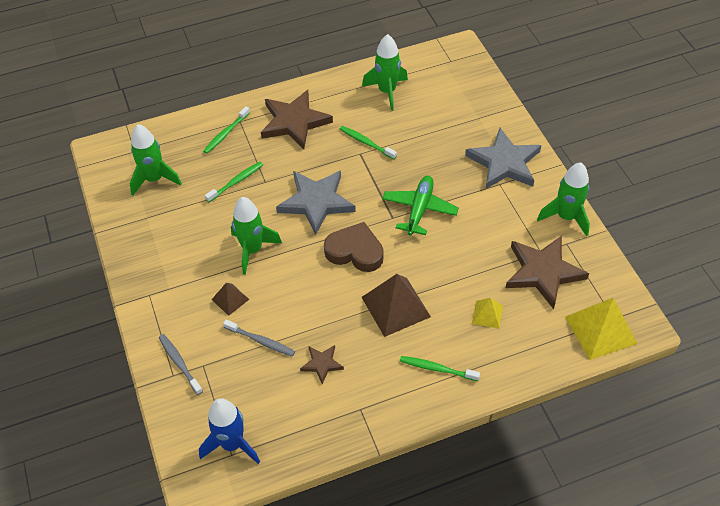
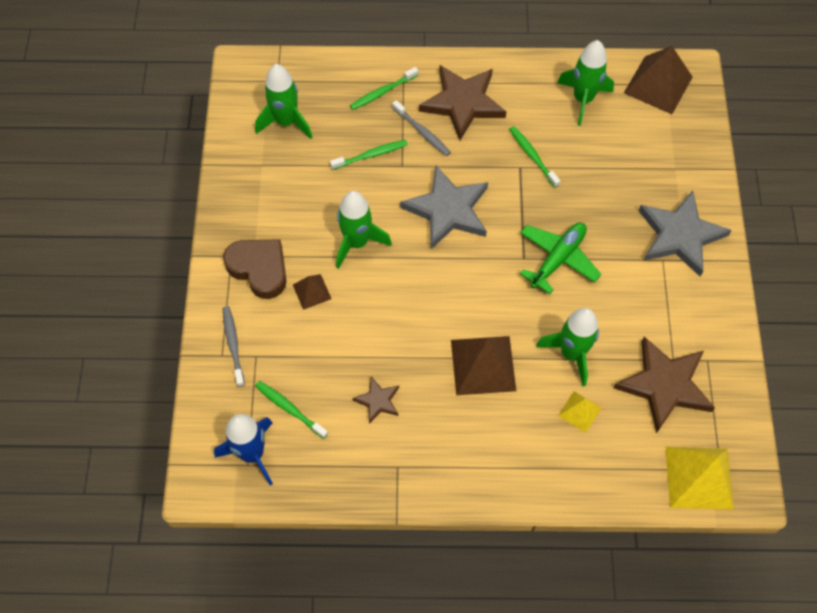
camera: 20 degrees right, 10 degrees up
(261, 341) = (325, 351): grey toothbrush -> grey toothbrush (422, 132)
(355, 251) = (466, 284): brown heart -> brown heart (259, 269)
(437, 369) = (497, 453): green toothbrush -> green toothbrush (289, 409)
(439, 65) = (658, 84): none -> brown pyramid
(566, 217) = (721, 327): green rocket -> green rocket (571, 353)

